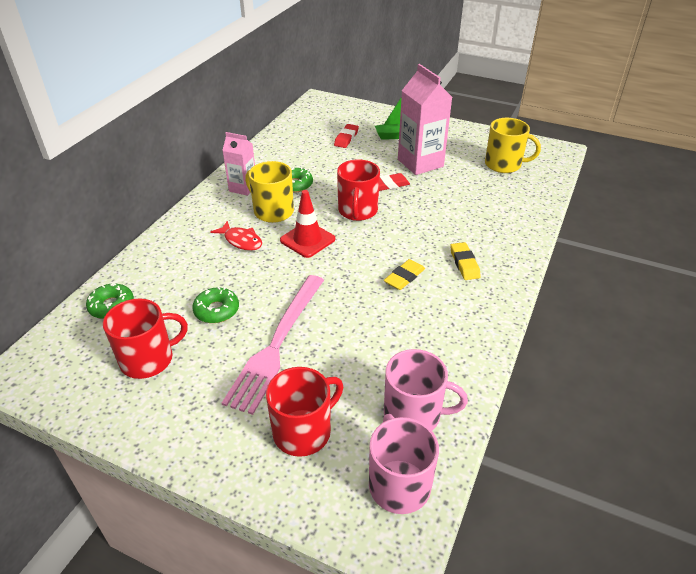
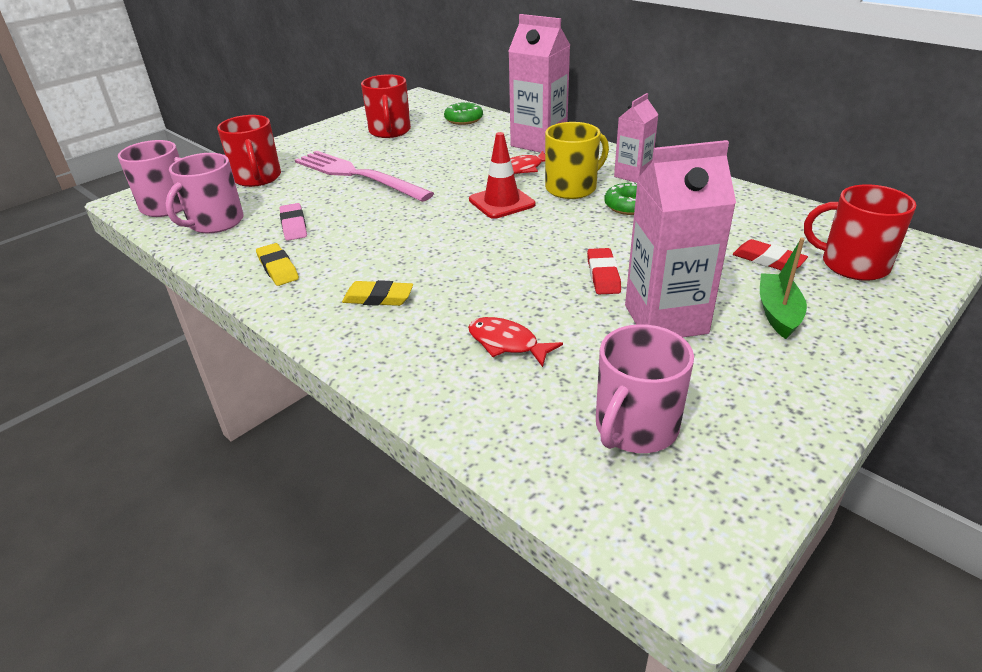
camera: 110 degrees right, 5 degrees down
(180, 242) = (538, 143): none -> pink carton
(216, 310) = (423, 154): green donut -> none
(357, 211) = (545, 240): red mug -> red mug (852, 264)
(393, 349) = (294, 225): none -> pink eraser
(404, 277) = (389, 250): yellow eraser -> yellow eraser (278, 268)
(473, 206) = (507, 343): none -> red fish
(504, 164) = (635, 428): yellow mug -> pink mug

